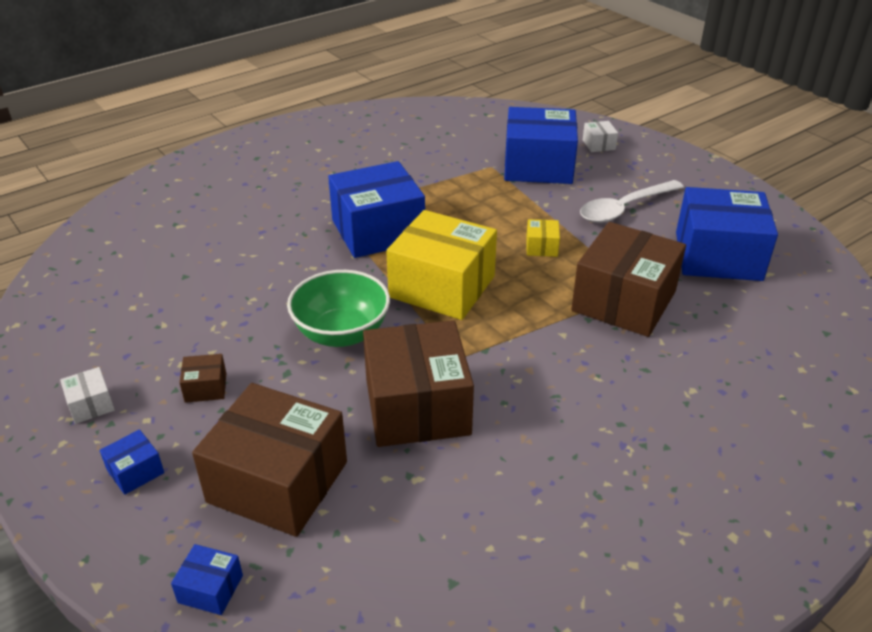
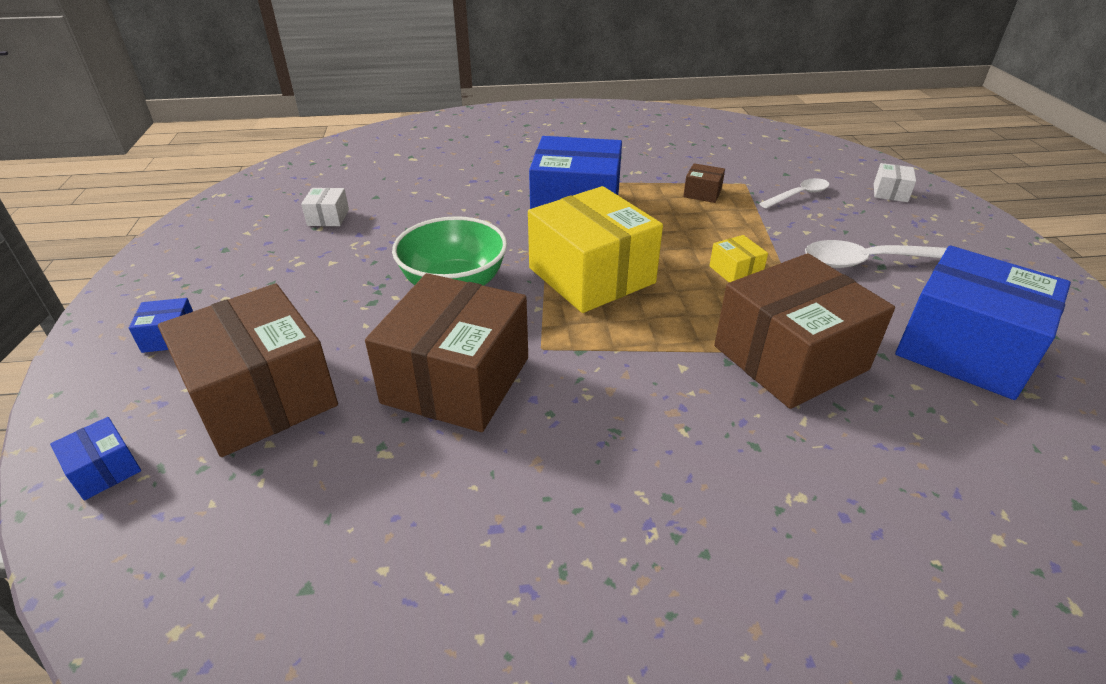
camera: 30 degrees right, 0 degrees up
(91, 405) = (201, 270): white box -> white box (328, 217)
(205, 387) = (295, 289): brown box -> brown box (702, 193)
(538, 166) = (799, 195): blue box -> white spoon
(541, 247) = (735, 271): yellow box -> yellow box turned 60 degrees counterclockwise

